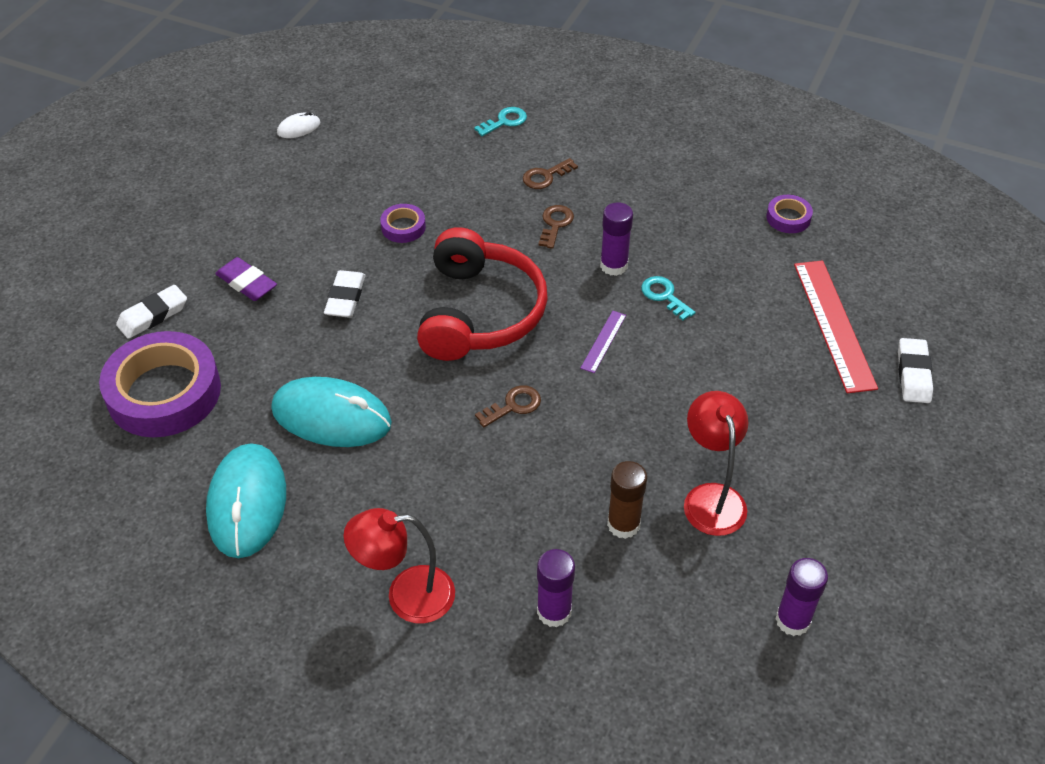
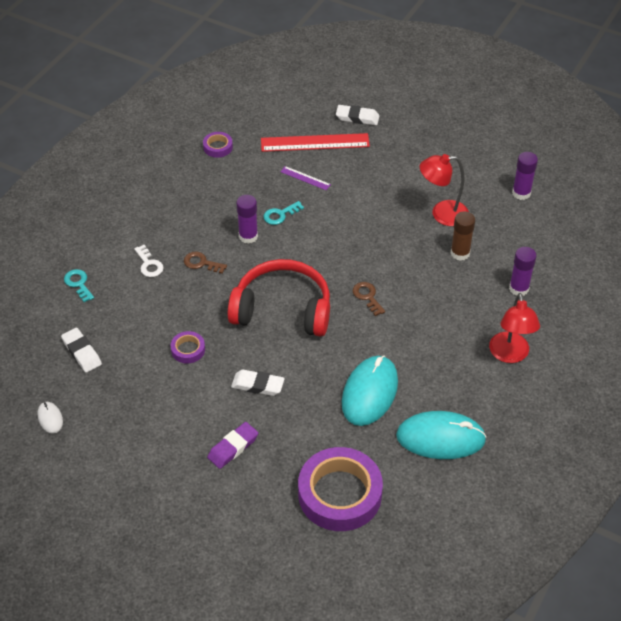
camera: 85 degrees left, 0 degrees up
(153, 315) = (259, 508): white eraser -> white eraser (82, 352)
(545, 176) = (149, 264): brown key -> white key
(603, 341) = (317, 248): purple ruler -> purple ruler (305, 178)

